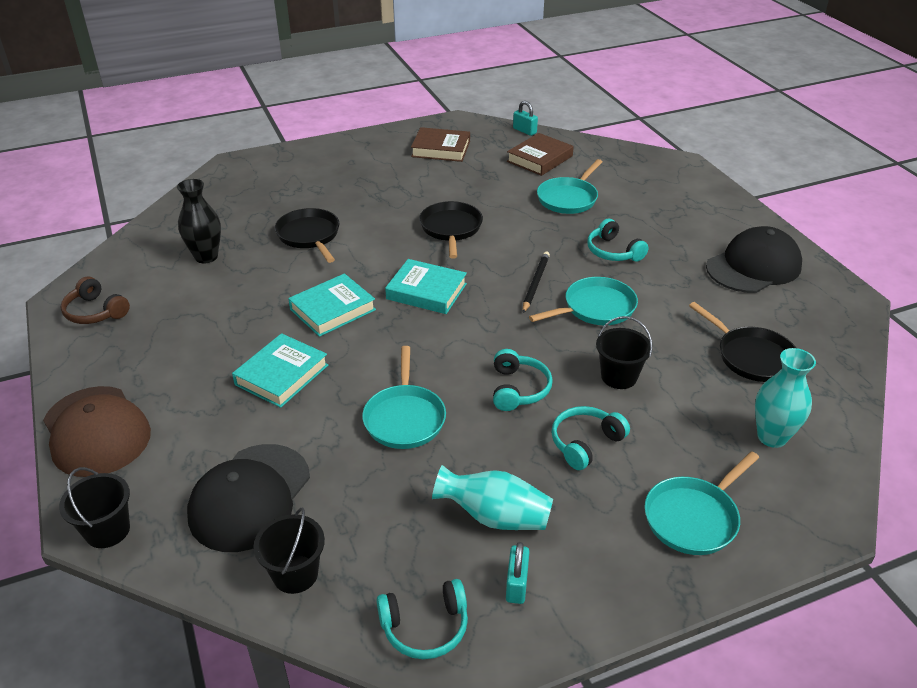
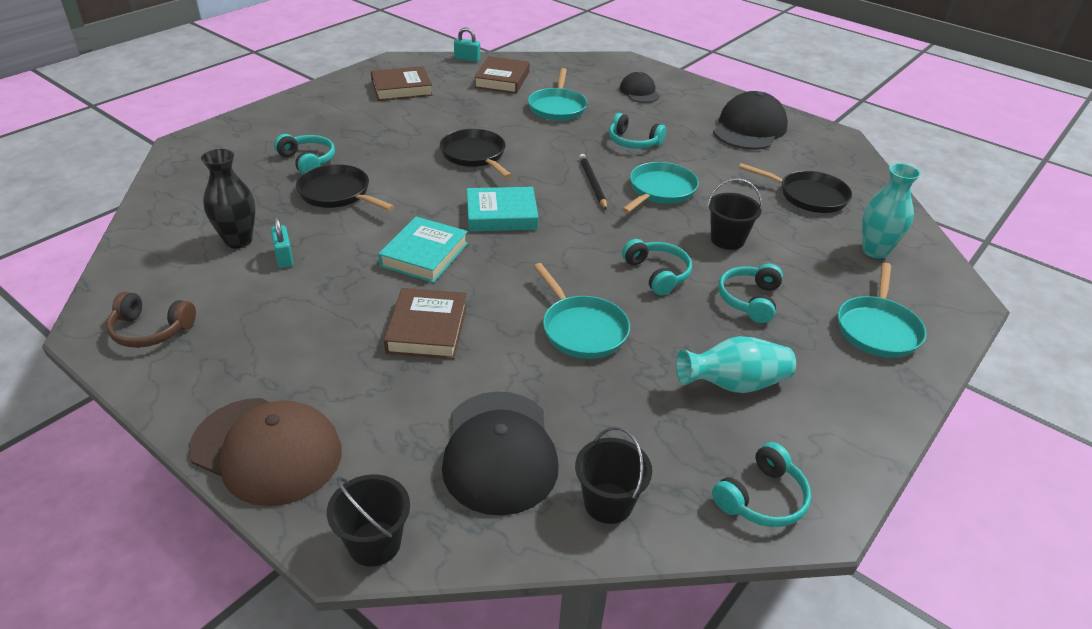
camera: 30 degrees left, 0 degrees up
(281, 375) = (427, 329): turquoise book -> brown book
(310, 200) = (308, 161): none -> turquoise headphones
(517, 584) = (800, 432): turquoise padlock -> turquoise padlock (284, 257)
(667, 200) = (639, 92): none -> black cap

